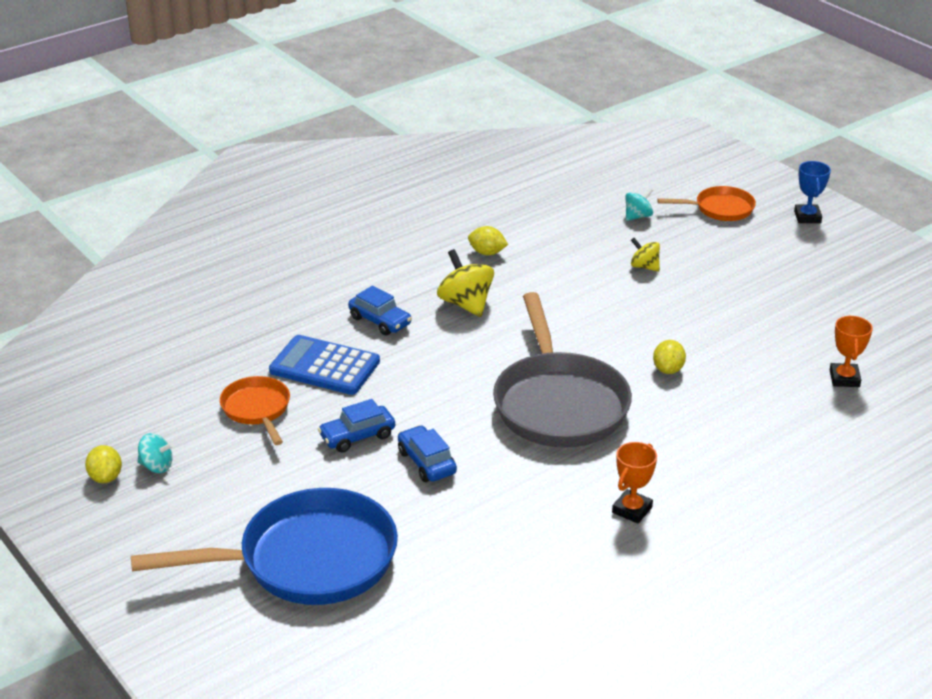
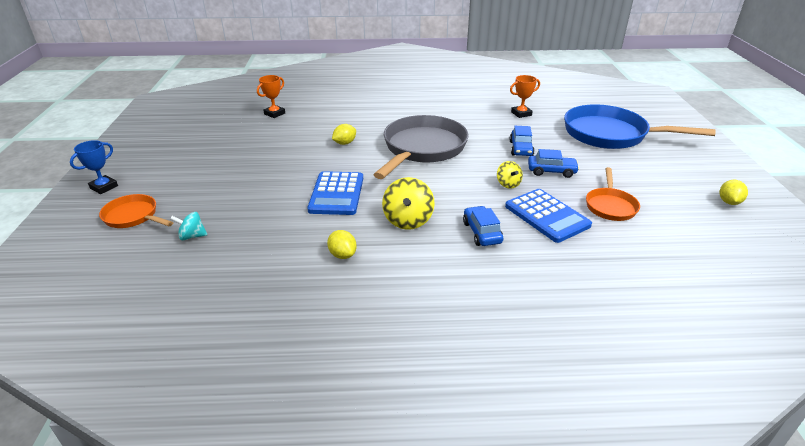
camera: 145 degrees left, 0 degrees up
(156, 466) = (691, 197): turquoise spinning top -> none
(574, 301) = (336, 194): none -> blue calculator
(632, 510) = (442, 107): orange trophy -> orange trophy (521, 114)
(644, 267) = (258, 198): yellow spinning top -> yellow spinning top (508, 184)

